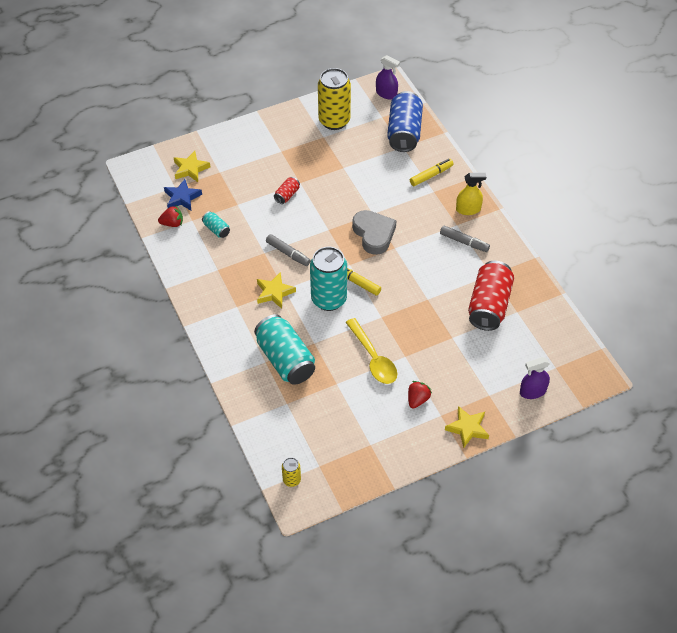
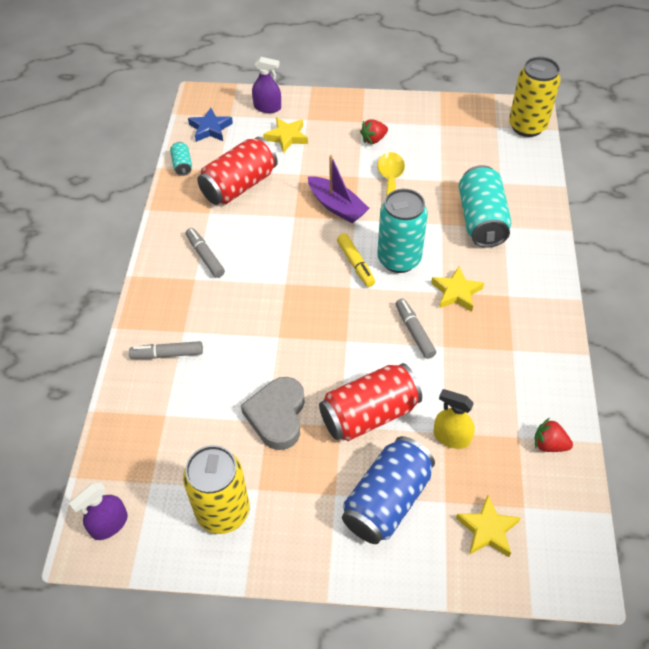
camera: 150 degrees left, 0 degrees up
(182, 197) = (519, 482): blue star -> blue star (210, 129)
(216, 229) = (490, 406): turquoise can -> turquoise can (182, 165)
(287, 195) = (369, 414): red can -> red can, size x2.19
(291, 480) = (527, 126): yellow can -> yellow can, size x2.19
(374, 234) = (297, 310): grey heart -> grey heart (277, 416)
(386, 94) = (109, 524): purple spray bottle -> purple spray bottle turned 105 degrees counterclockwise
(402, 321) = (337, 206): none -> purple boat
(404, 132) = (144, 438): blue can -> blue can (387, 500)
(431, 175) = (167, 354): yellow marker -> grey marker
(467, 428) = (347, 104): yellow star -> yellow star (287, 137)
(468, 209) = (165, 290): yellow spray bottle -> yellow spray bottle (451, 437)

